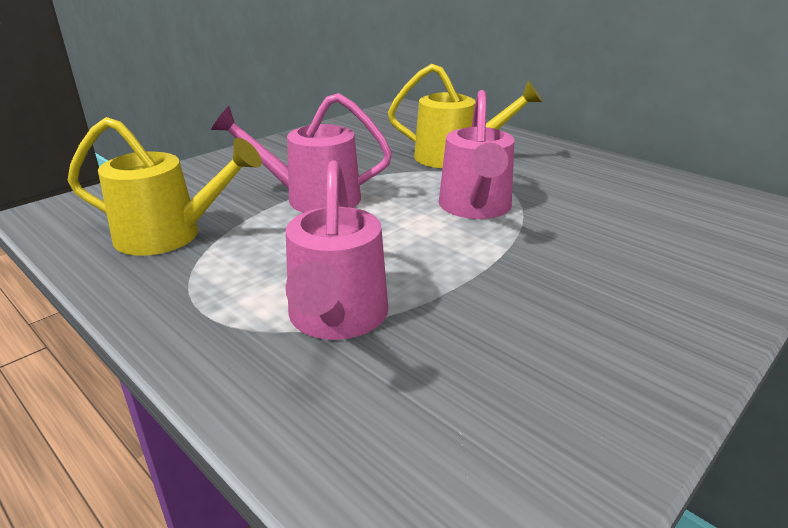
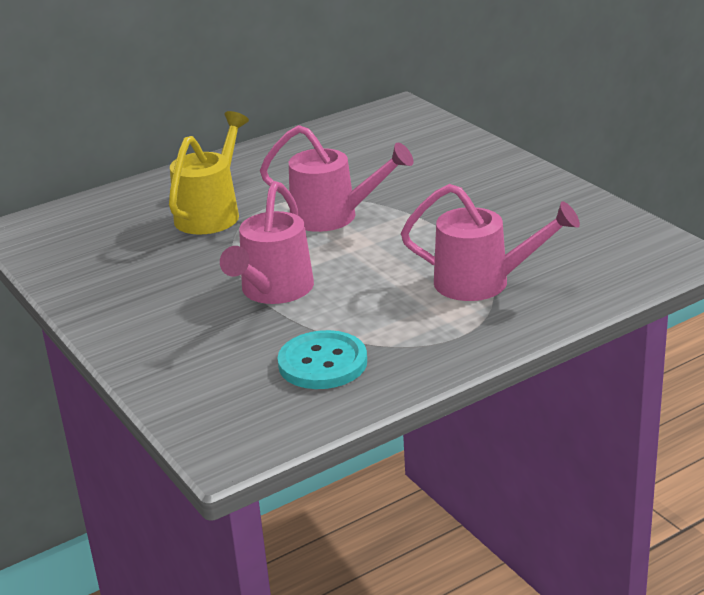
camera: 75 degrees left, 0 degrees up
(171, 236) = (322, 363): yellow watering can -> turquoise button

